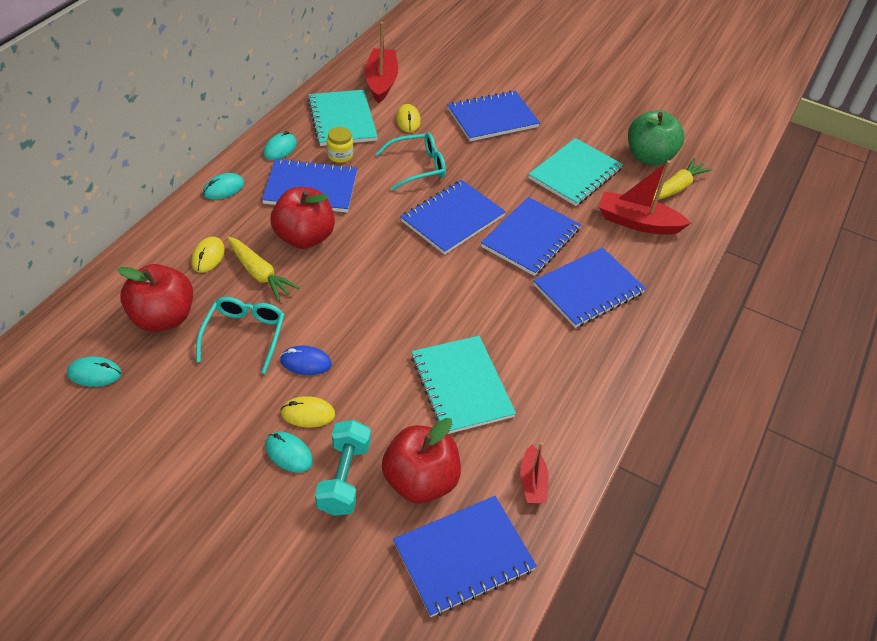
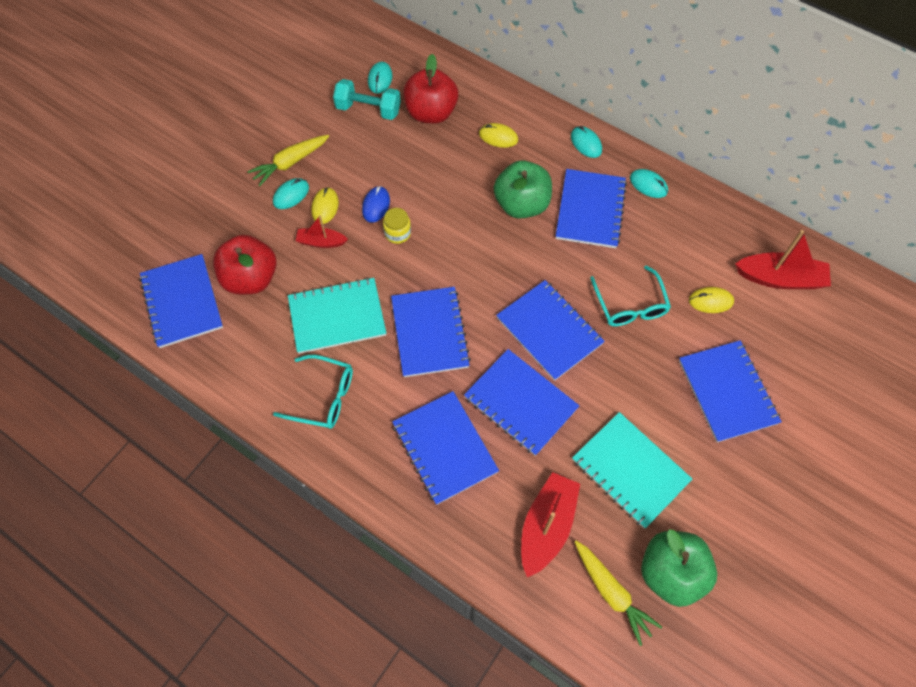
camera: 100 degrees right, 15 degrees up
(244, 335) = (408, 164): turquoise glasses -> turquoise glasses (323, 397)
(259, 274) = (476, 173): yellow carrot -> yellow carrot (290, 163)
(304, 237) = (521, 205): red apple -> green apple
(340, 155) = (642, 235): yellow jar -> yellow jar (397, 233)
(342, 120) = (702, 238): turquoise notebook -> none
(344, 477) = (264, 229): turquoise dumbbell -> turquoise dumbbell (368, 109)
(469, 305) = (430, 333): none -> blue notebook
(532, 482) = (234, 359): red boat -> red boat (321, 242)

